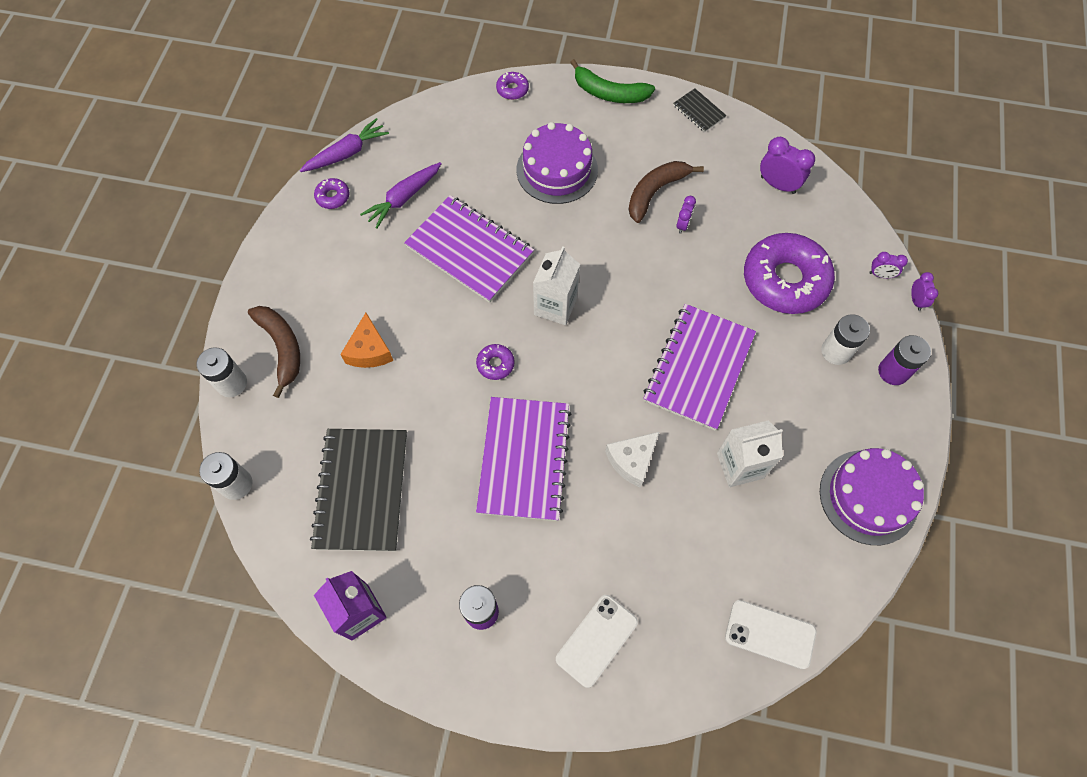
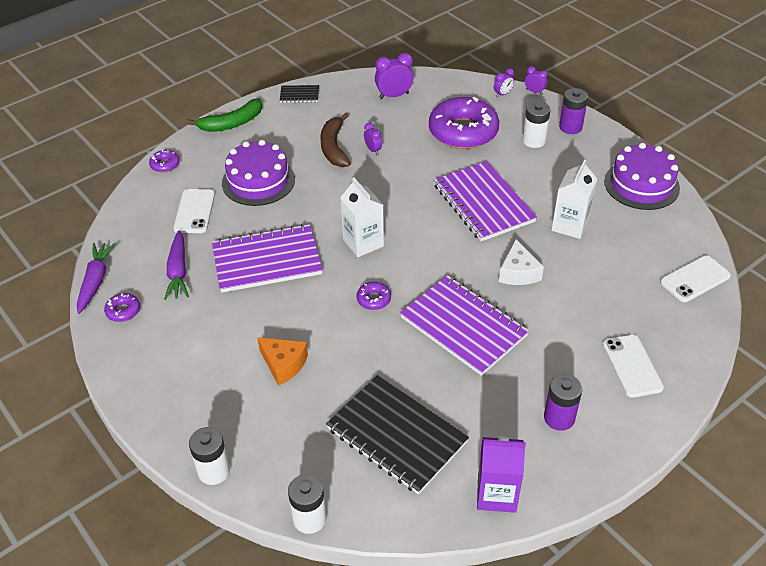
camera: 50 degrees left, 20 degrees down
(282, 348) = (219, 418): brown banana -> none
(478, 154) = (194, 211): none -> white phone

